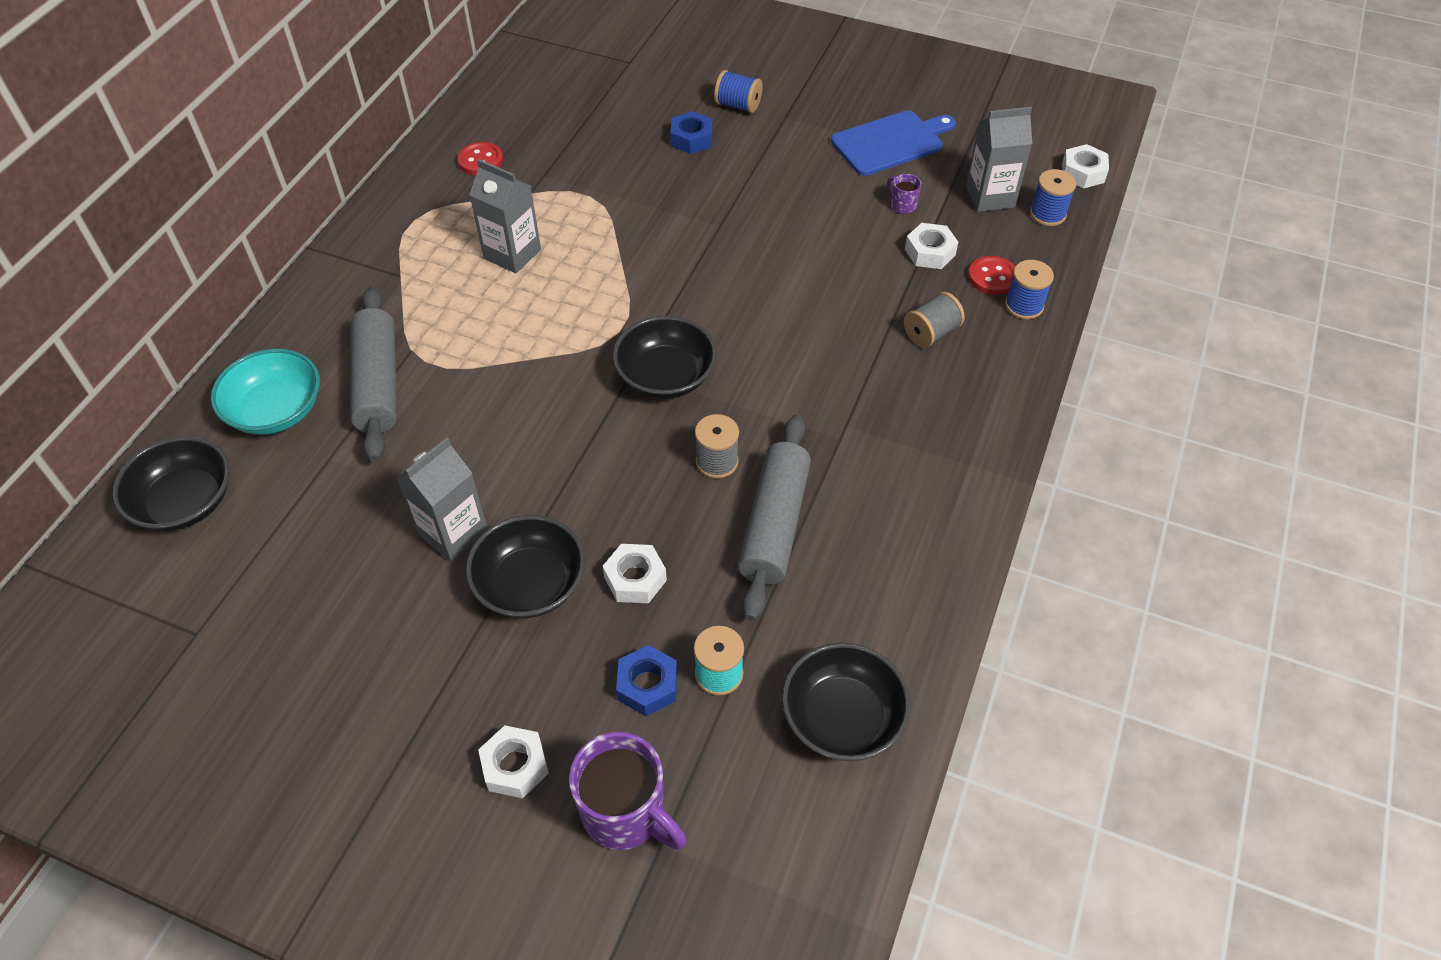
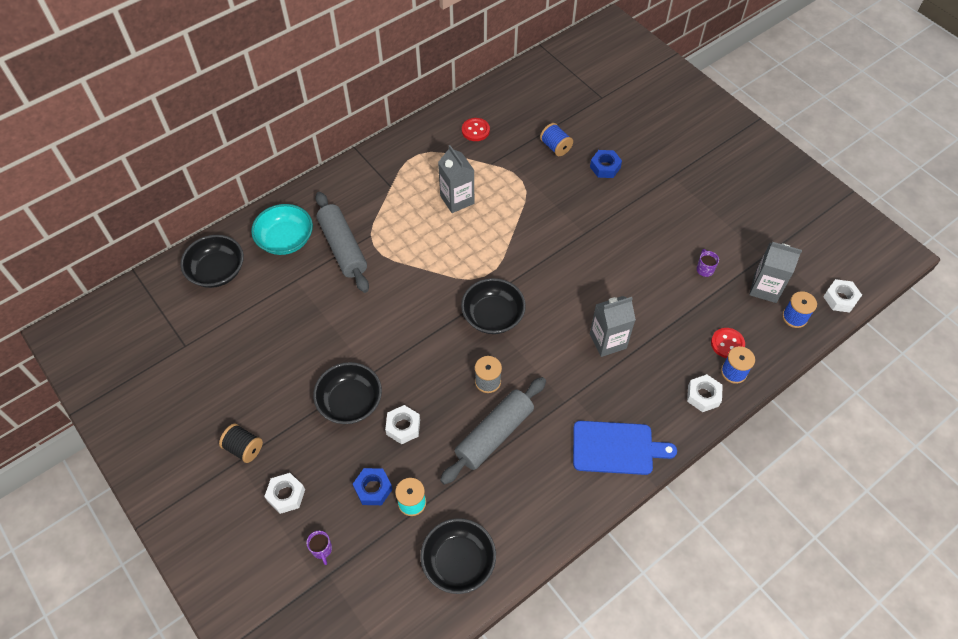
camera: 30 degrees right, 5 degrees up
(378, 383) = (343, 248): grey rolling pin -> grey rolling pin turned 45 degrees counterclockwise
(399, 734) = (244, 448): none -> black spool
(453, 533) = (330, 353): grey carton -> grey carton (608, 341)
(626, 813) = (322, 549): purple mug -> purple mug, size x0.46
(738, 105) = (648, 155): blue spool -> blue spool (555, 147)
(890, 142) = (727, 222): blue cutting board -> blue cutting board (616, 448)
(930, 252) = (699, 309): white nut -> white nut (703, 396)
(931, 333) = (663, 362): grey spool -> none

